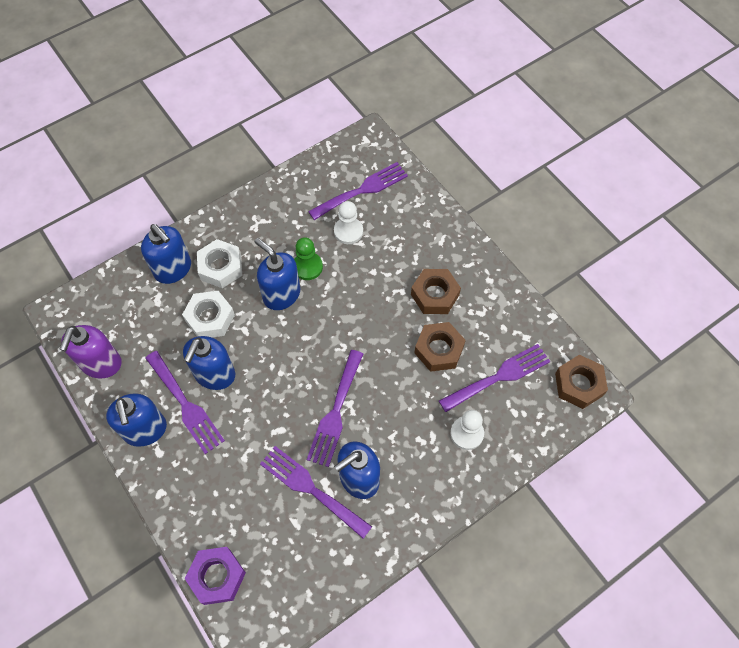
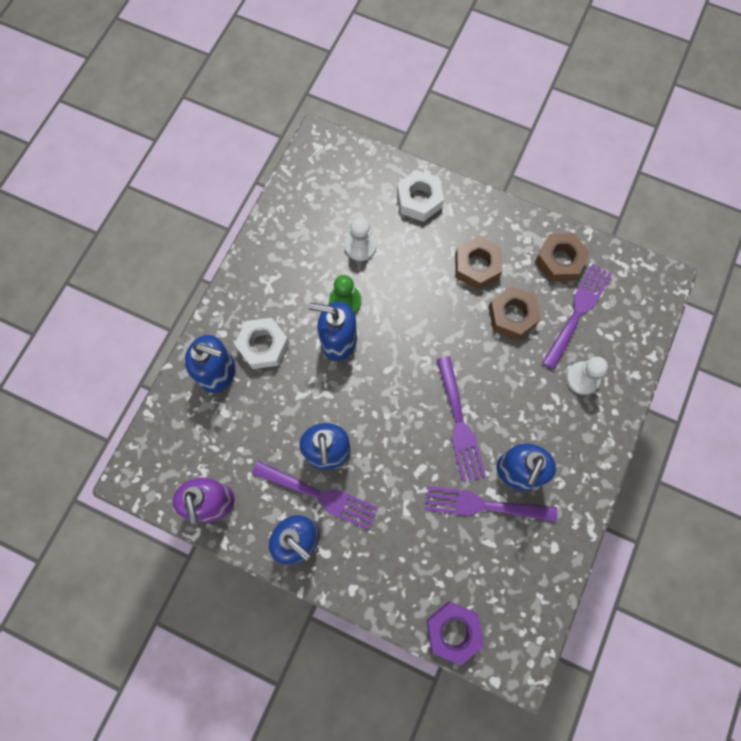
camera: 30 degrees left, 10 degrees up
(210, 318) = (286, 401): white nut -> white nut (419, 200)
(362, 190) = (347, 198): purple fork -> none
(579, 384) = (646, 282): brown nut -> brown nut (559, 261)

